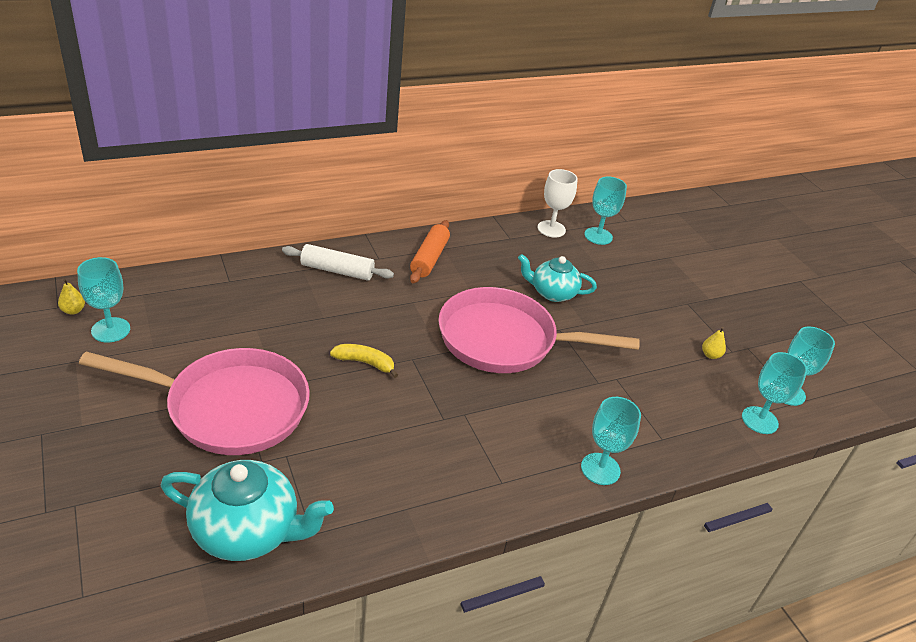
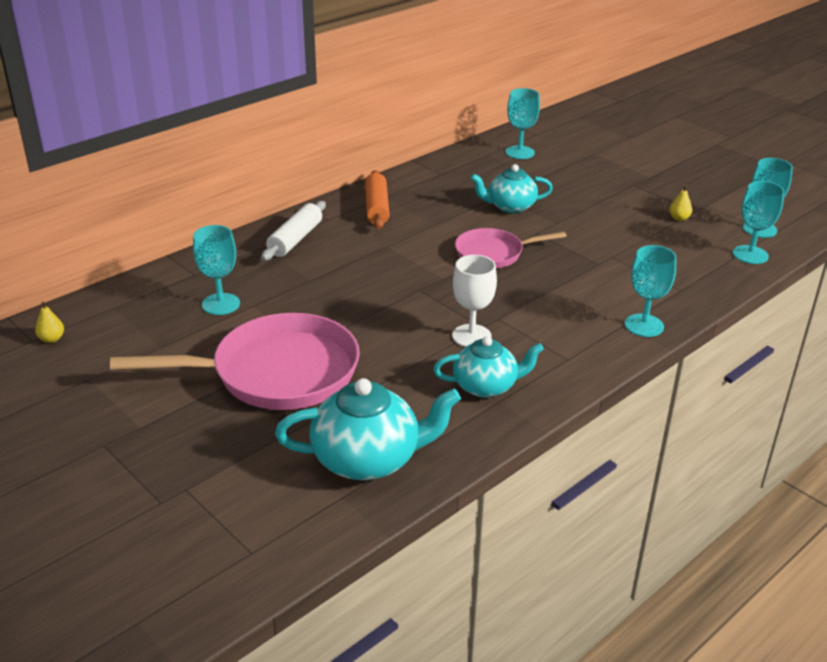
camera: 15 degrees left, 5 degrees down
(111, 330) = (105, 344): turquoise goblet -> turquoise goblet (221, 304)
(337, 270) = (295, 239): white rolling pin -> white rolling pin turned 60 degrees counterclockwise
(365, 363) = (378, 304): yellow banana -> none
(405, 487) = (486, 386): none -> turquoise teapot
(504, 340) = (493, 253): pink pan -> pink pan, size x0.56
(551, 229) = (473, 157): white goblet -> white goblet (471, 336)

